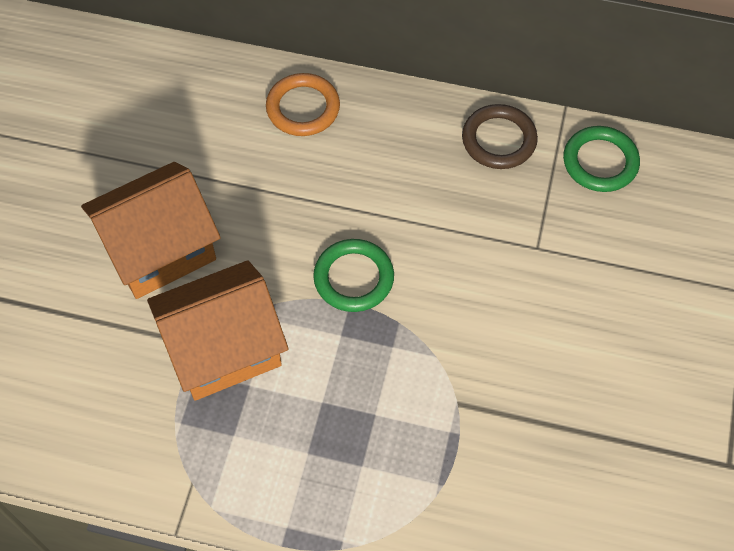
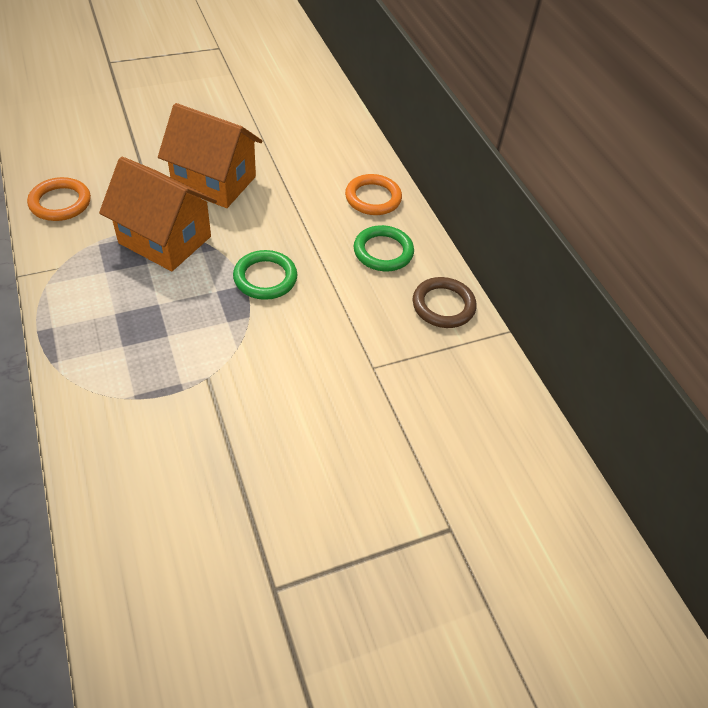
camera: 50 degrees right, 10 degrees down
(74, 435) = (60, 203): none -> orange ring
(600, 162) = (481, 373): green ring -> green ring (383, 252)

